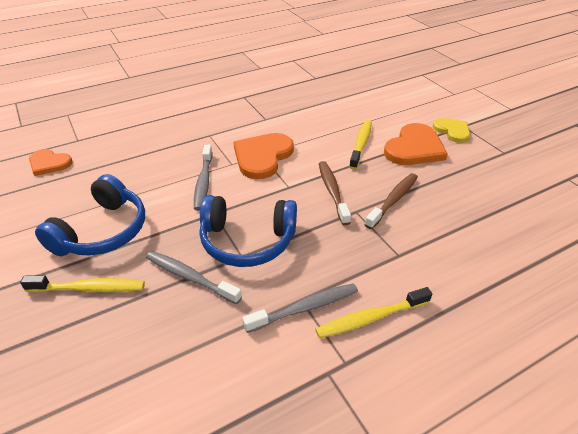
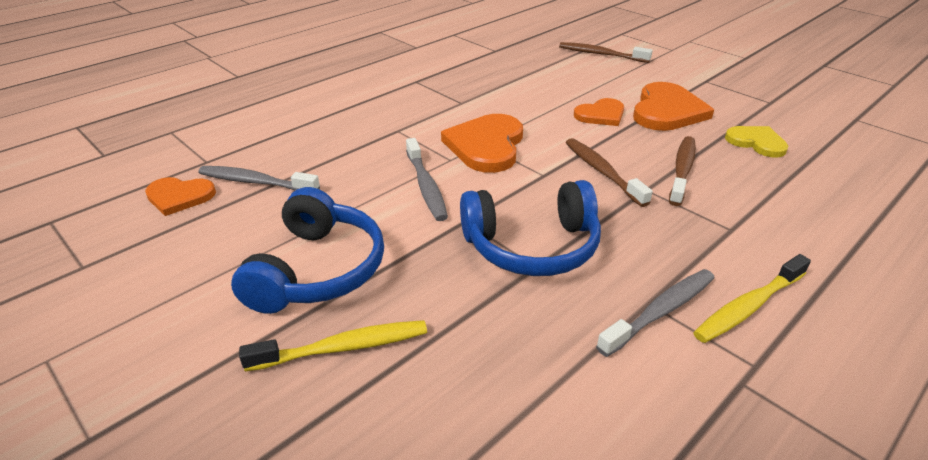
camera: 15 degrees left, 5 degrees down
(190, 277) = (482, 304): grey toothbrush -> grey toothbrush (256, 182)
(361, 144) = (601, 115): yellow toothbrush -> orange heart
(394, 91) = (601, 54): none -> brown toothbrush
(452, 131) = (697, 87): yellow heart -> yellow heart (756, 142)

